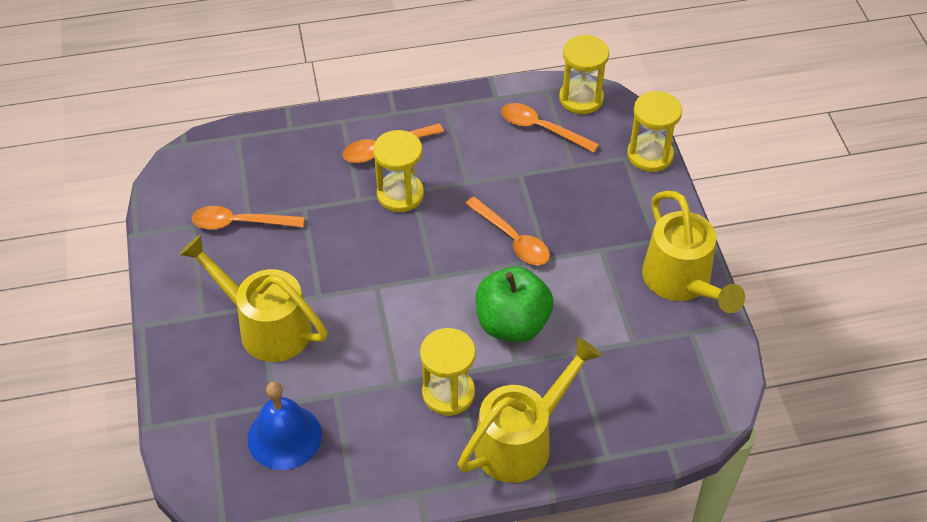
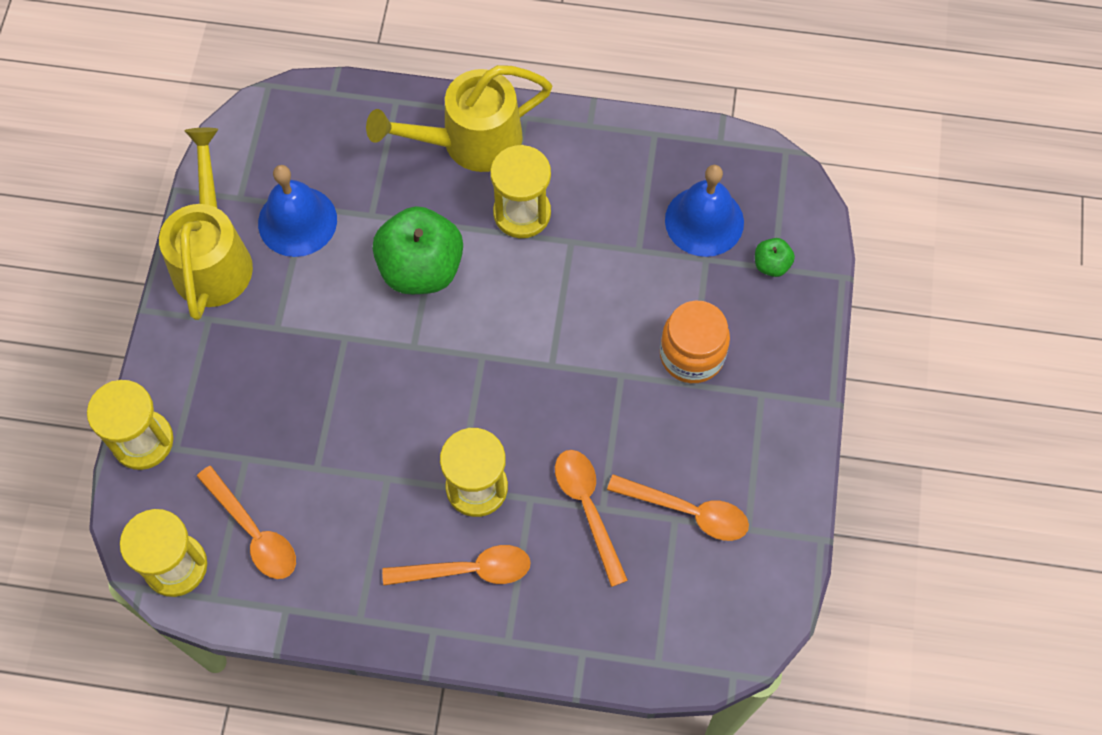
camera: 160 degrees left, 15 degrees up
(214, 417) = (771, 265): none -> green apple
(266, 326) = (691, 355): yellow watering can -> orange jar
(512, 239) = (371, 376): orange spoon -> orange spoon (588, 508)
(632, 328) = (297, 221): none -> blue bell

